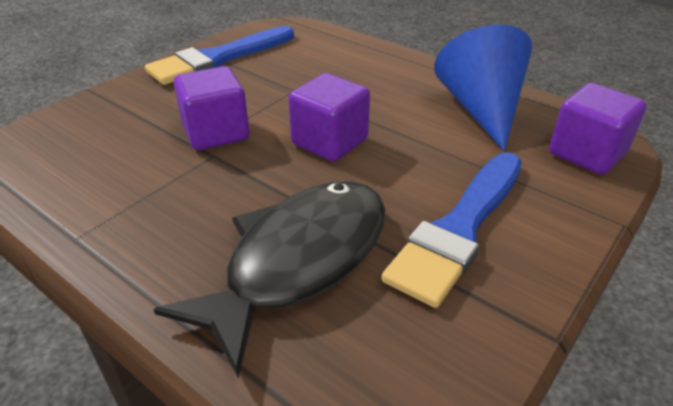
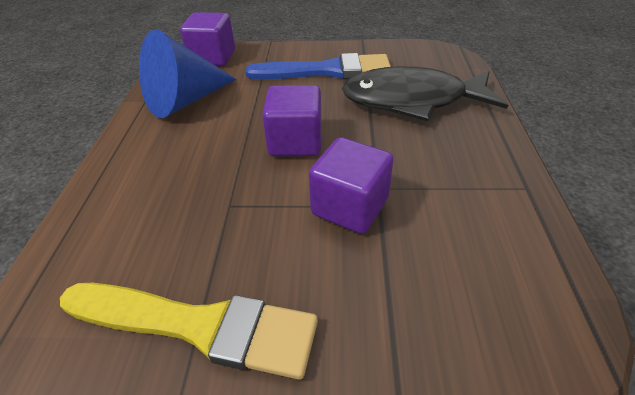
camera: 125 degrees left, 5 degrees up
(218, 58) = (199, 326): blue brush -> yellow brush

